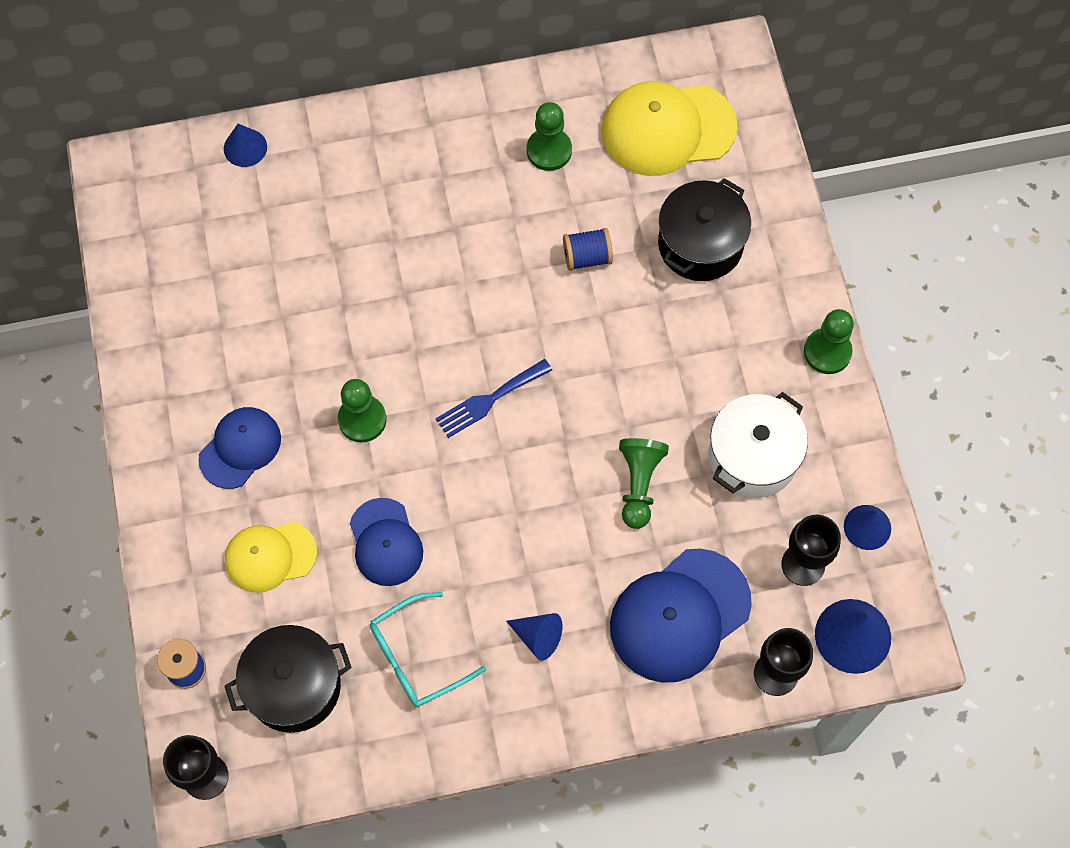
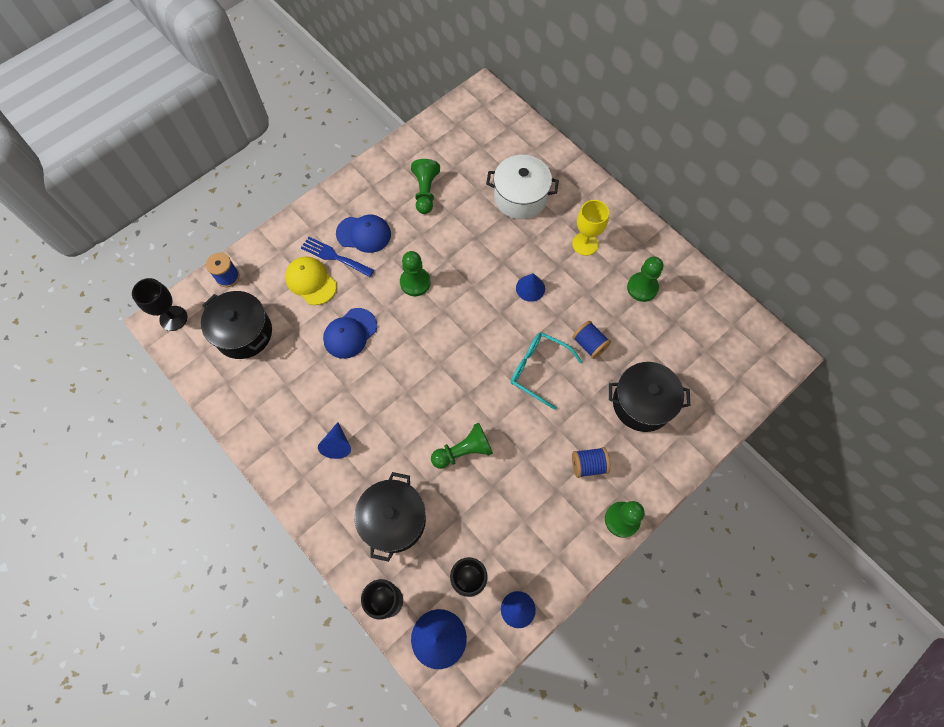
camera: 60 degrees right, 0 degrees up
(227, 332) = (425, 192): none -> green pawn
(245, 147) = (536, 142): blue cone -> blue cone (530, 288)
(416, 657) = (291, 385): turquoise glasses -> turquoise glasses (538, 369)
(443, 179) = (585, 244): none -> yellow goblet
(489, 400) = (466, 340): blue fork -> blue fork (334, 256)
(668, 129) = (704, 344): yellow cap -> none
(679, 615) = (394, 520): blue cap -> black pot
(741, 350) = (588, 465): none -> blue spool
(753, 457) = (522, 510): white pot -> white pot (520, 197)

